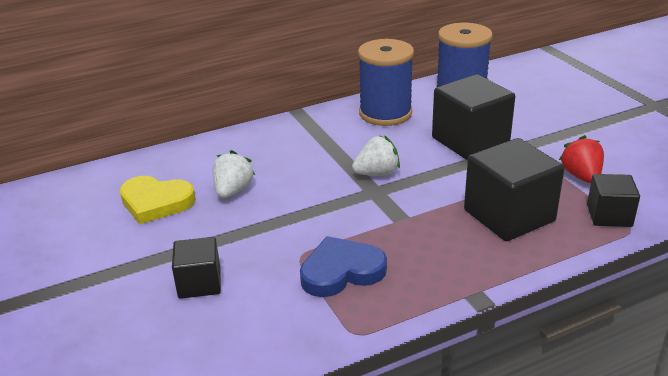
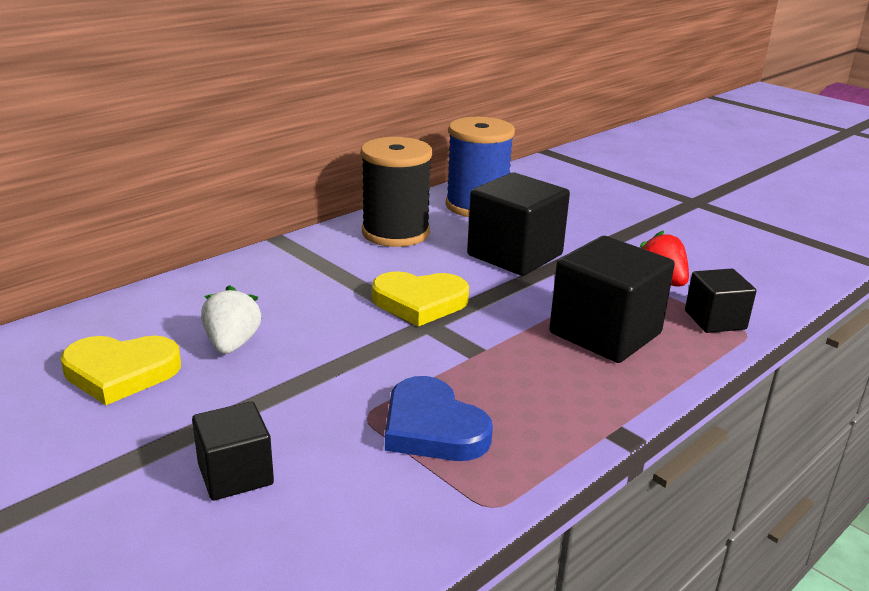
camera: 20 degrees left, 5 degrees down
(341, 271) = (432, 428): blue heart -> blue heart turned 90 degrees counterclockwise
(377, 173) = (419, 302): white strawberry -> yellow heart
(385, 113) = (395, 233): blue spool -> black spool

